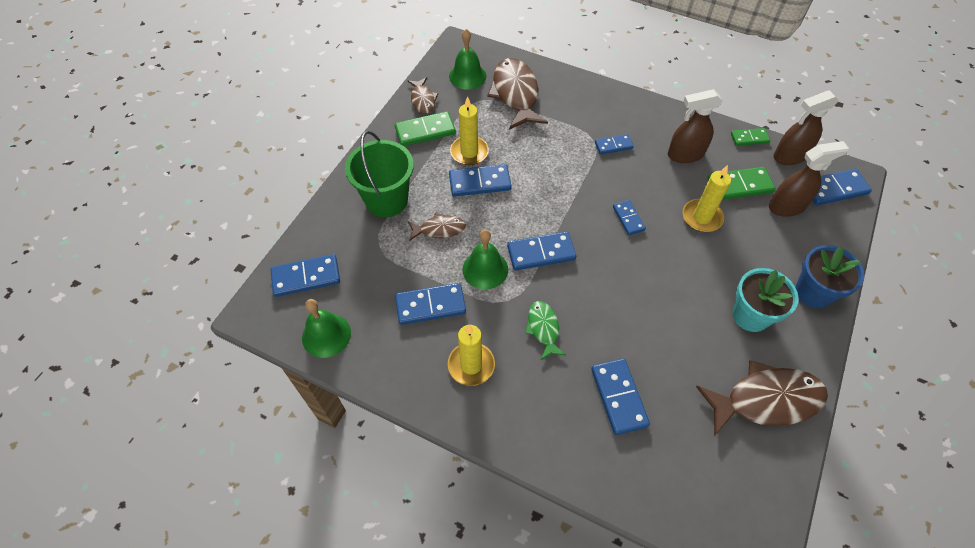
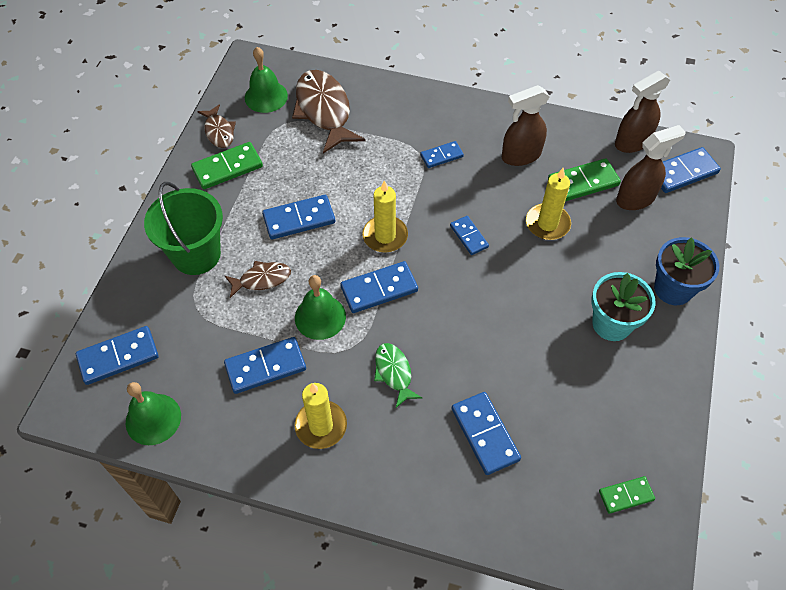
camera: 10 degrees left, 0 degrees up
(469, 152) = (282, 186): yellow candle -> yellow candle (385, 236)
(749, 138) = (587, 128): green domino -> green domino (626, 495)
(766, 400) = (638, 411): brown fish -> none

